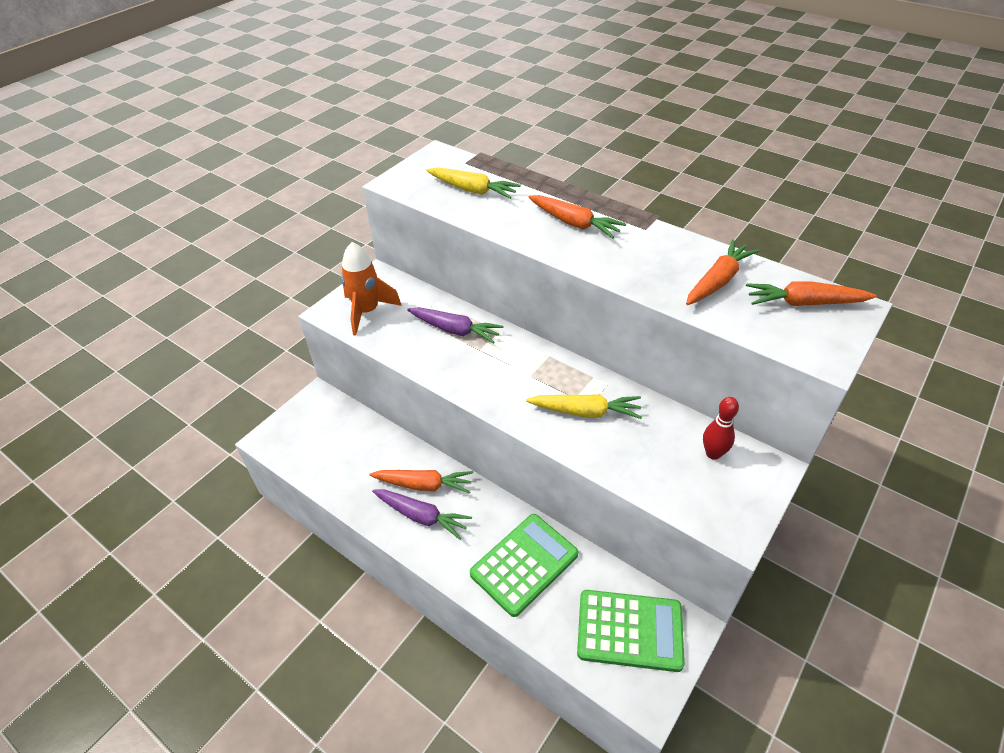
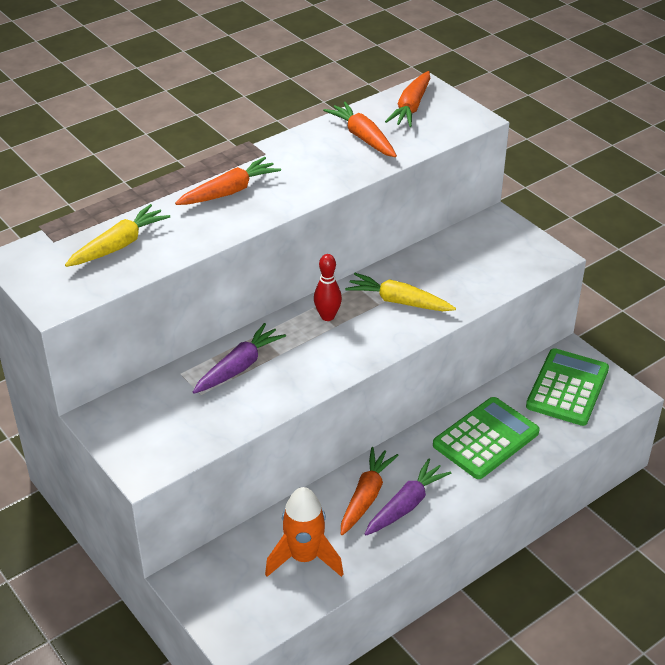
camera: 75 degrees left, 5 degrees down
(367, 312) = (164, 436): orange rocket -> orange rocket (304, 557)
(524, 564) = (485, 438): green calculator -> green calculator turned 75 degrees clockwise
(585, 412) = (399, 301): yellow carrot -> yellow carrot turned 90 degrees counterclockwise
(713, 453) = (474, 243): red bowling pin -> red bowling pin (327, 316)

